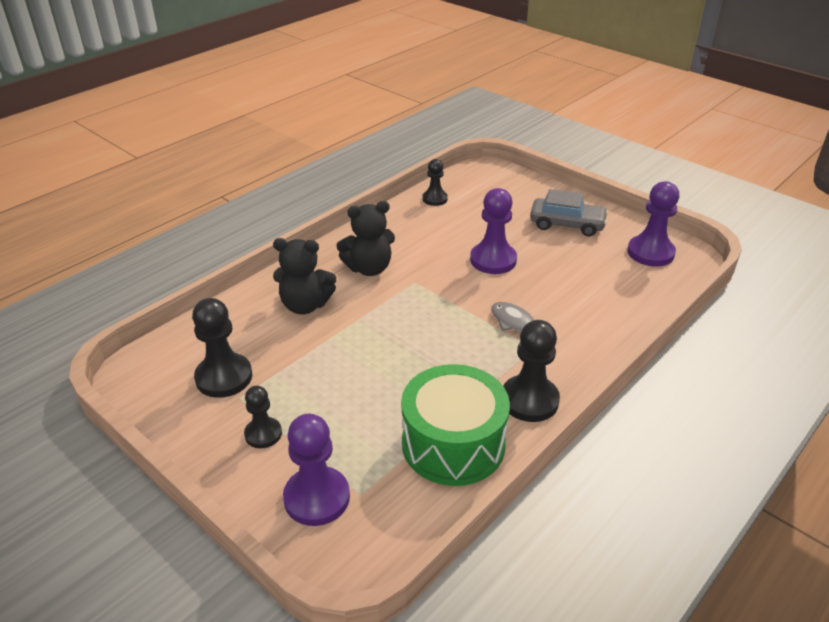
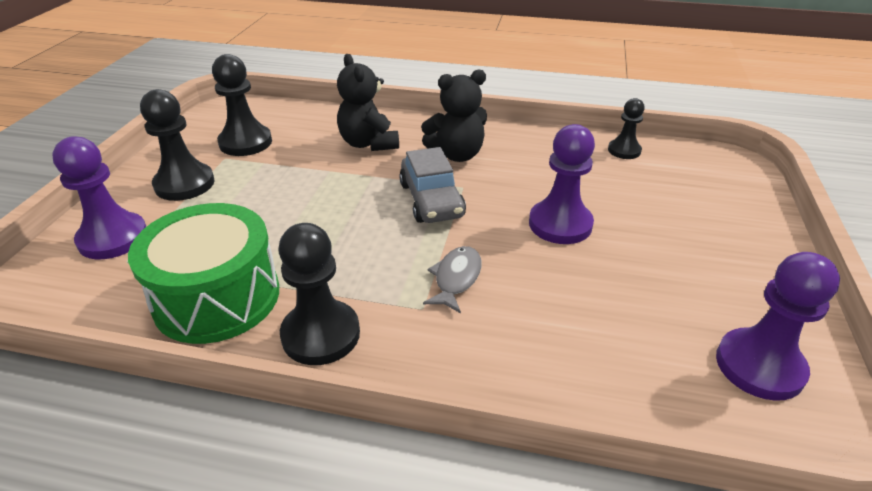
camera: 60 degrees right, 0 degrees up
(263, 434) = (184, 184): black pawn -> black pawn, size x1.64
(369, 268) = (456, 155): black teddy bear -> black teddy bear turned 60 degrees counterclockwise
(567, 224) = (713, 259): grey car -> grey car (431, 200)

